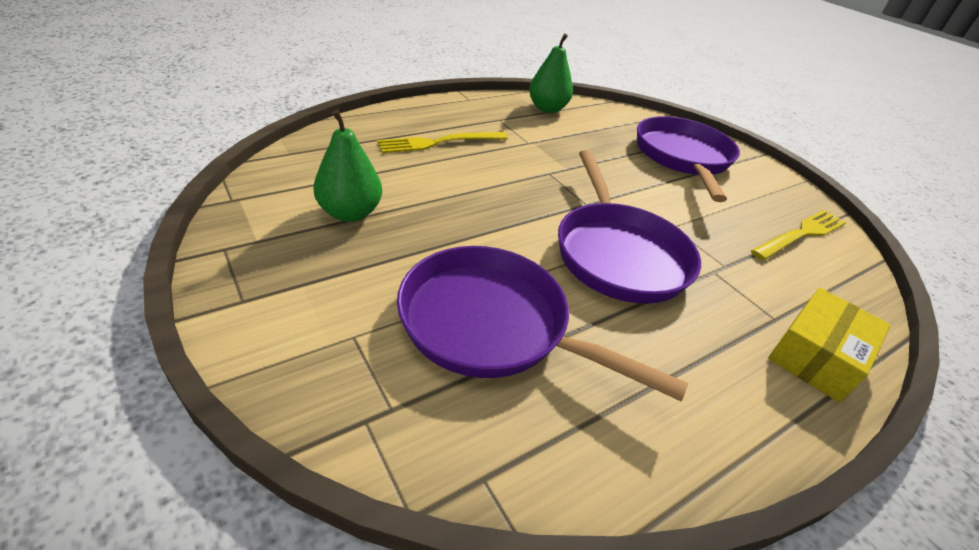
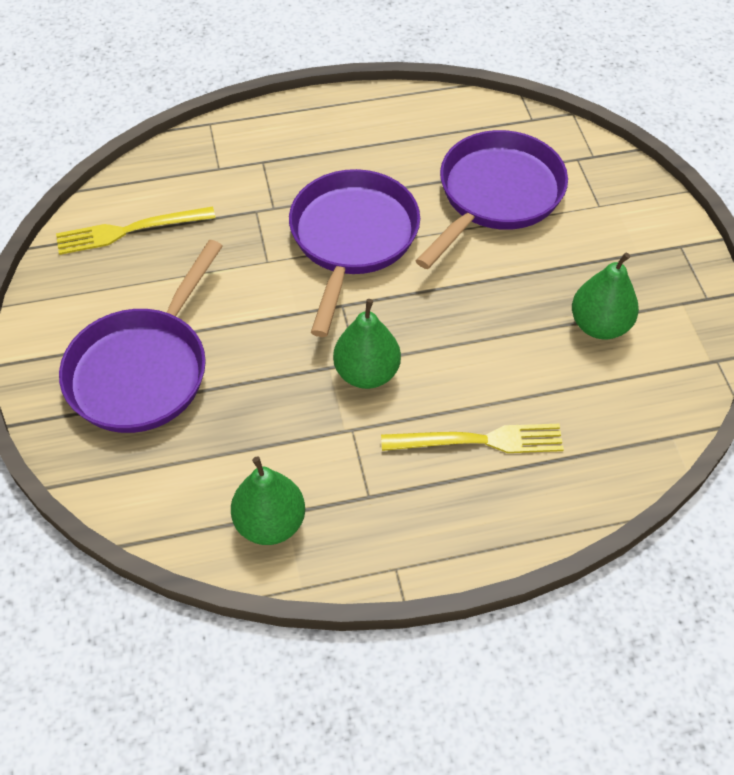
camera: 155 degrees left, 15 degrees up
(493, 325) = (496, 196): purple pan -> purple pan turned 105 degrees counterclockwise
(537, 167) = (367, 373): none -> green pear
(816, 355) = (261, 133): yellow box -> none

